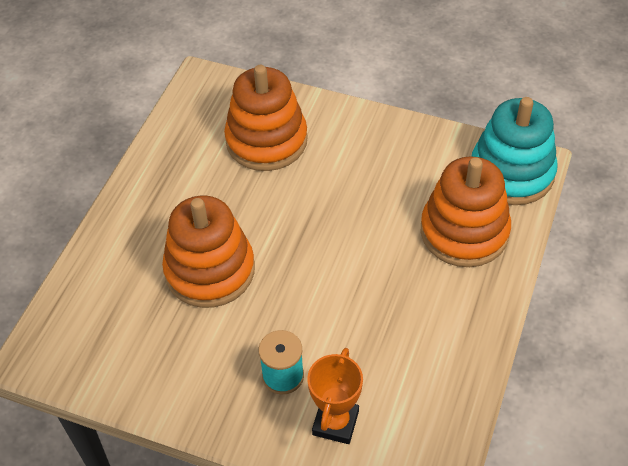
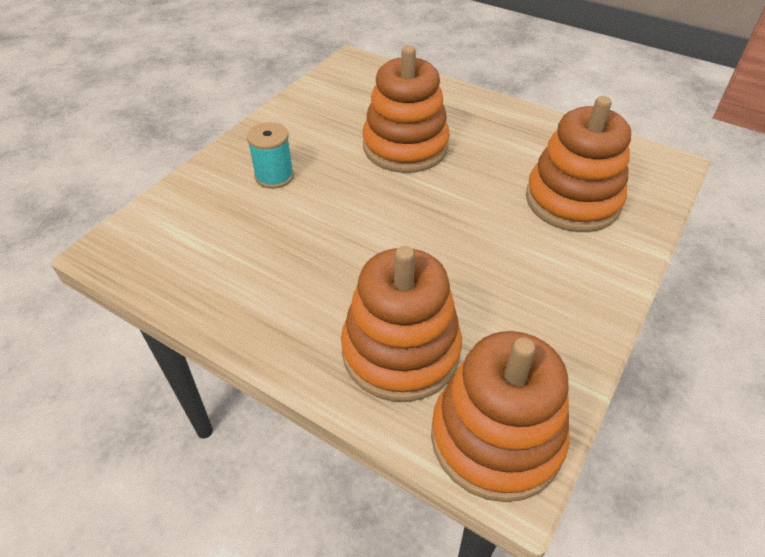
camera: 100 degrees right, 5 degrees down
(335, 423) = (210, 201): orange trophy -> none
(511, 173) = (496, 438): turquoise stacking toy -> orange stacking toy

